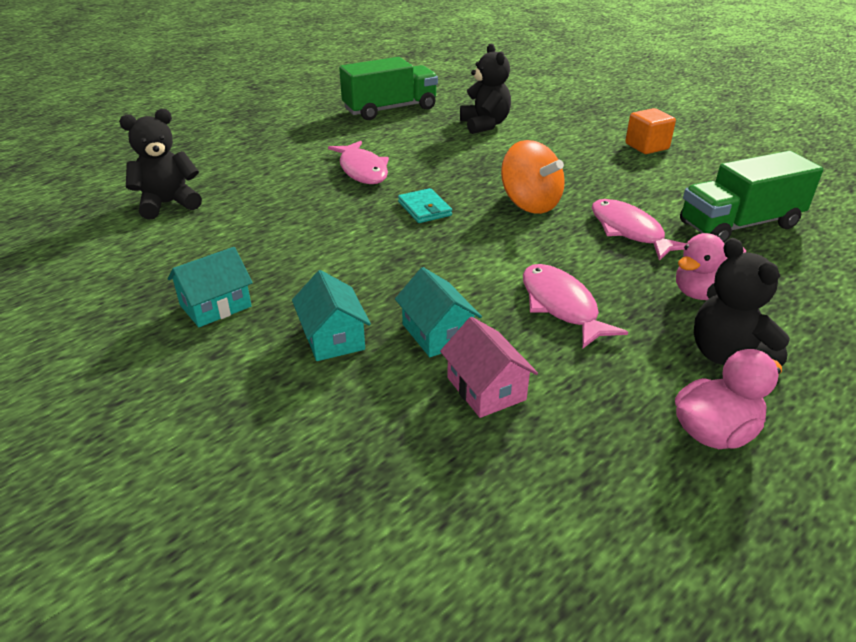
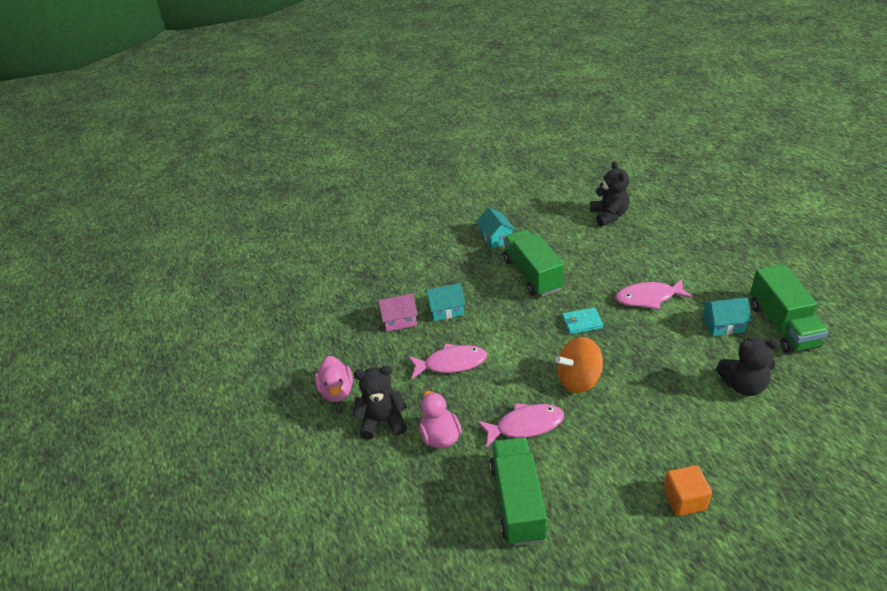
camera: 110 degrees right, 5 degrees up
(325, 256) = (532, 275): none -> green truck
(333, 337) = (456, 274): turquoise house -> turquoise house (723, 324)

